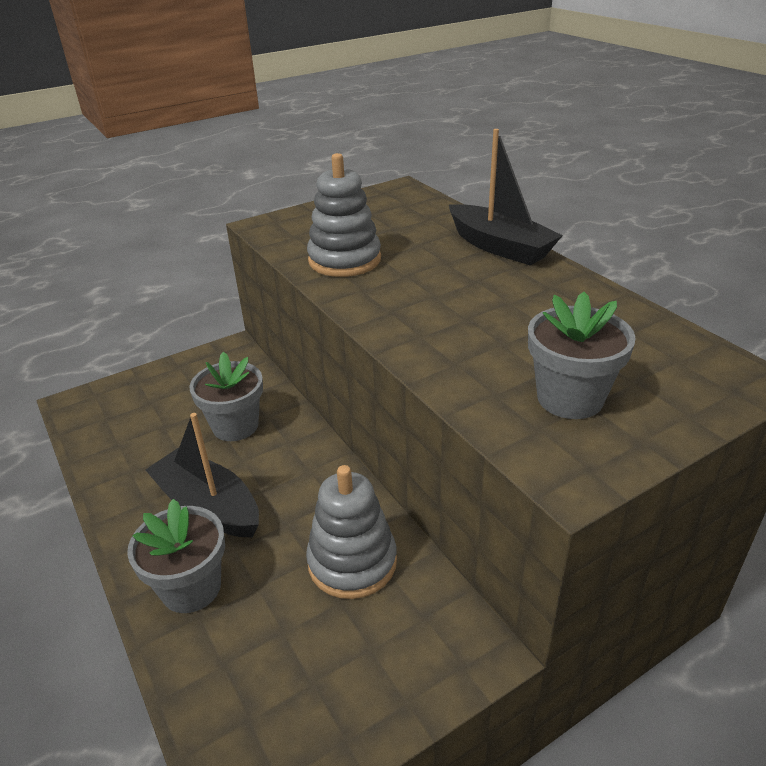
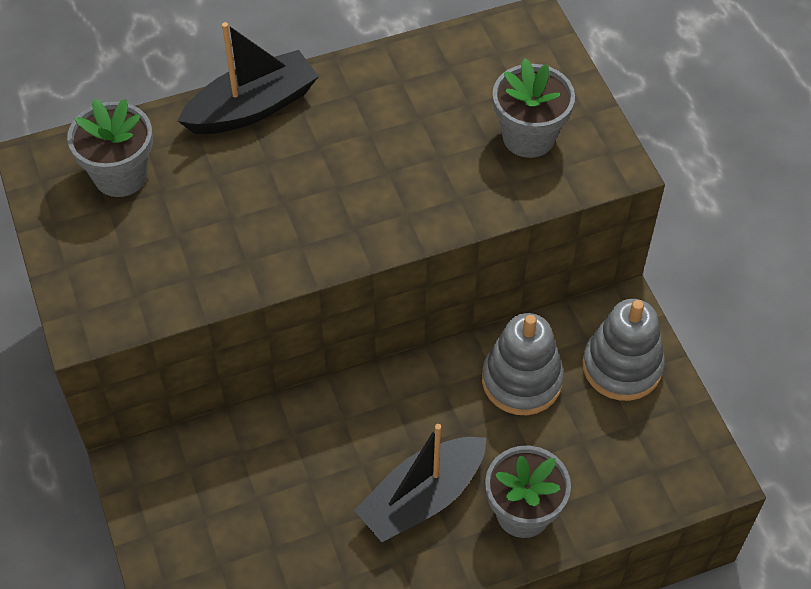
camera: 80 degrees left, 20 degrees up
(235, 426) = (299, 468): grey flower pot -> grey flower pot (120, 175)
(344, 260) = (225, 251): grey stacking toy -> grey stacking toy (622, 366)

